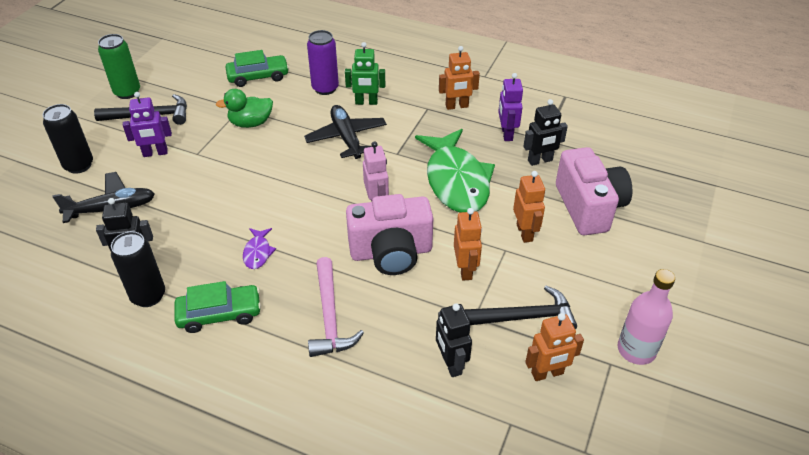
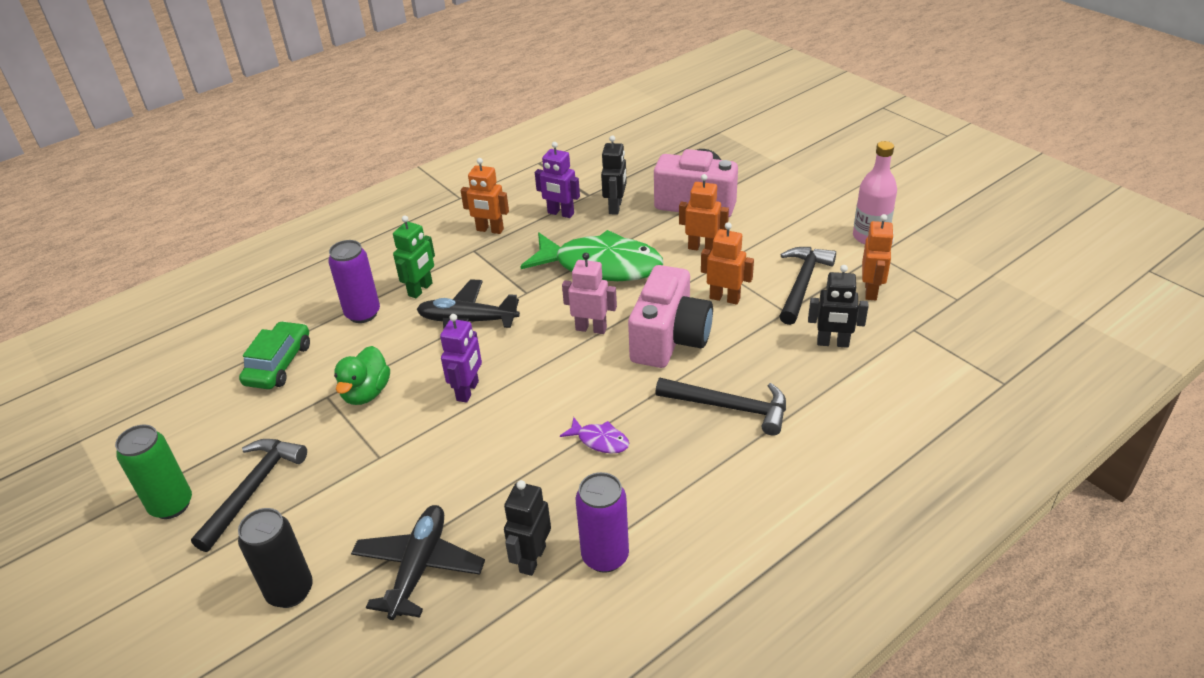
camera: 60 degrees left, 5 degrees down
(148, 296) = (605, 556): black can -> purple can
(155, 153) = (340, 499): purple robot -> purple robot (468, 391)
(219, 314) = (674, 495): green car -> none
(330, 316) = (730, 407): pink hammer -> black hammer
(457, 106) = (490, 230): orange robot -> orange robot turned 90 degrees clockwise

